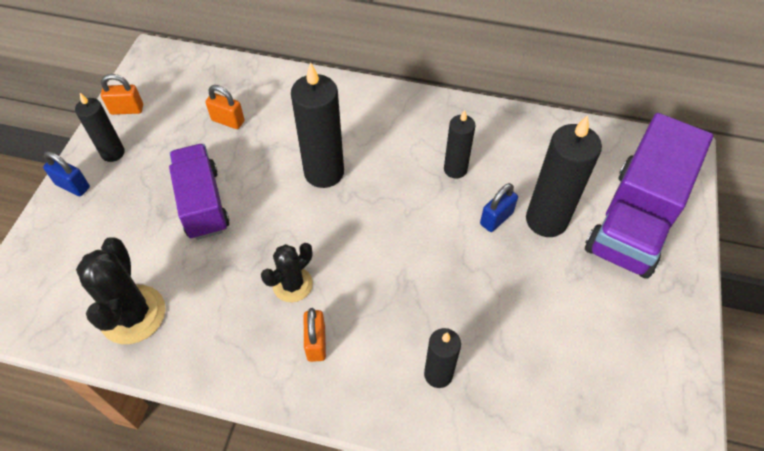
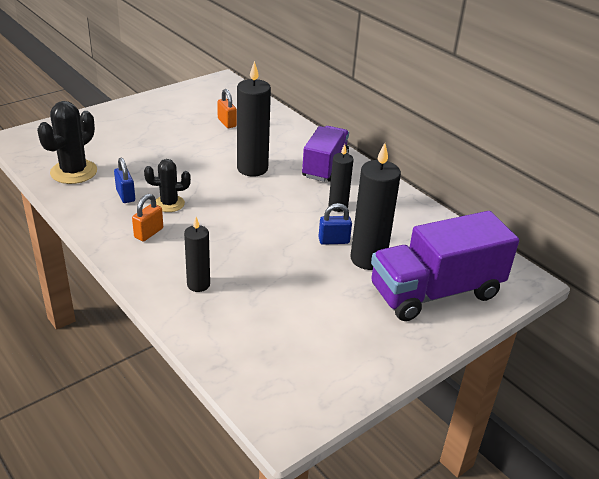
camera: 35 degrees right, 20 degrees down
(73, 186) = (112, 111): blue padlock -> blue padlock (125, 195)
(113, 153) = (148, 108): black candle -> none
(127, 109) = (179, 95): orange padlock -> none
(203, 203) = (167, 148): purple truck -> purple truck (325, 166)

